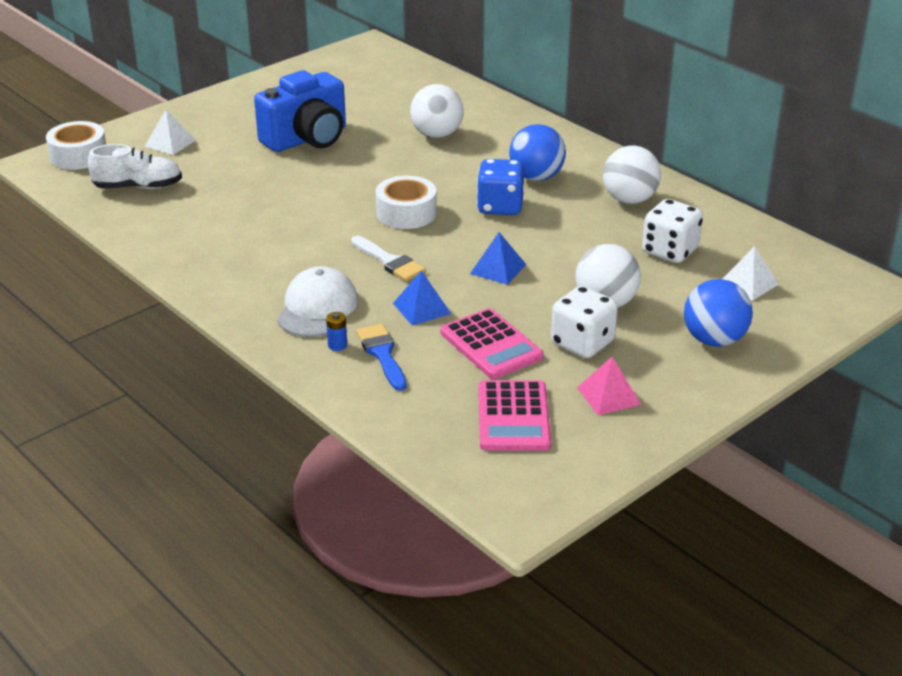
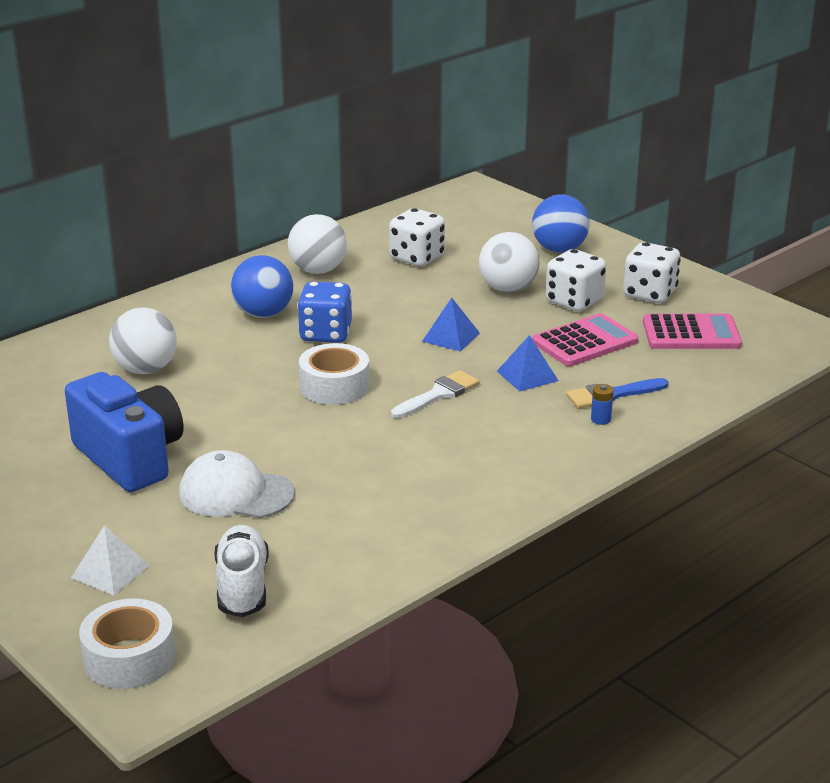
camera: 90 degrees left, 5 degrees down
(317, 308) = (534, 433): white cap -> white cap (235, 493)
(608, 396) = (649, 294): pink pyramid -> white dice
(748, 283) = (470, 230): white pyramid -> none

